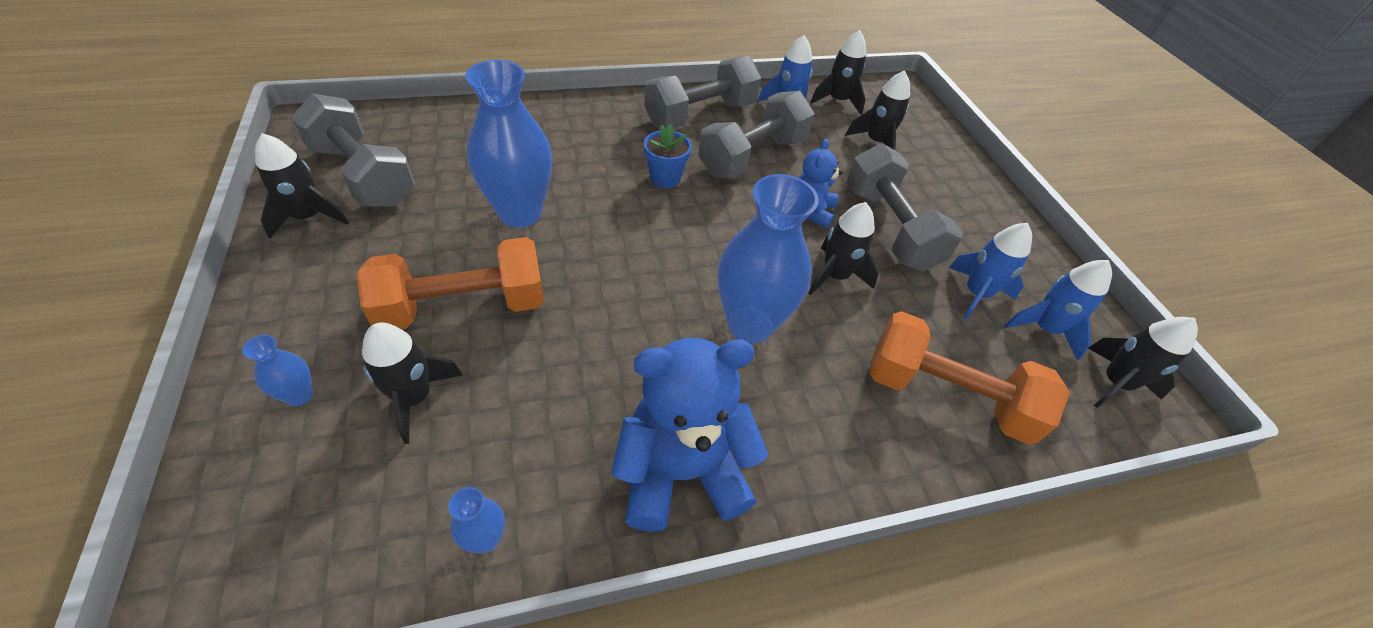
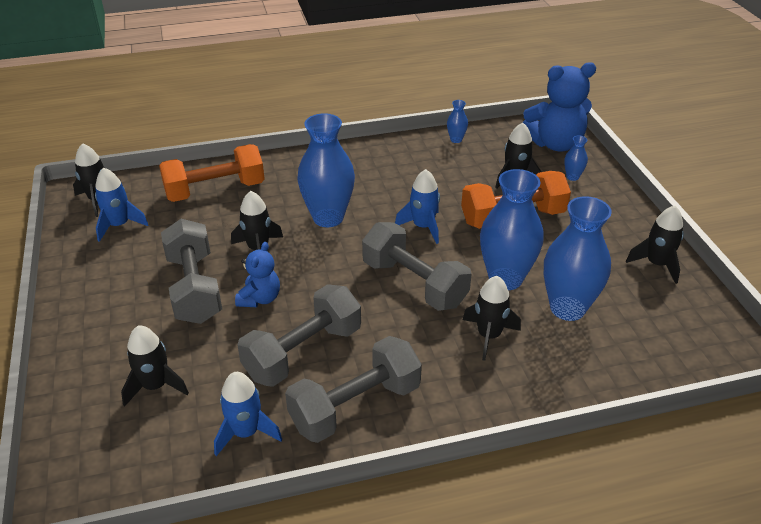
camera: 175 degrees left, 10 degrees down
(363, 175) = (648, 300): grey dumbbell -> grey dumbbell (414, 283)
(465, 175) = (567, 308): none -> blue vase
(665, 178) = (391, 320): blue flower pot -> none
(681, 472) = (372, 159): blue teddy bear -> blue teddy bear (555, 144)
(837, 101) = (172, 453): black rocket -> black rocket (489, 336)
(946, 396) = (215, 190): orange dumbbell -> orange dumbbell turned 45 degrees counterclockwise
(976, 294) = (153, 244): blue rocket -> blue rocket (423, 227)

